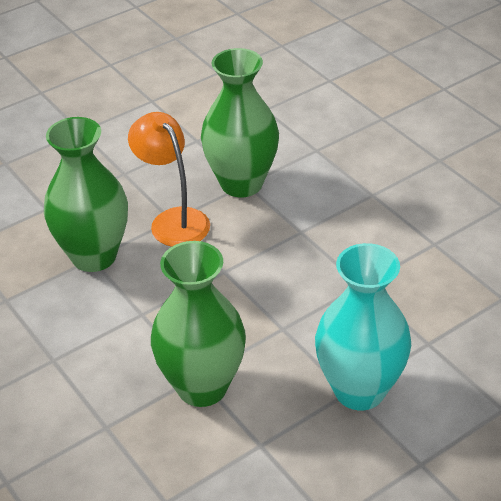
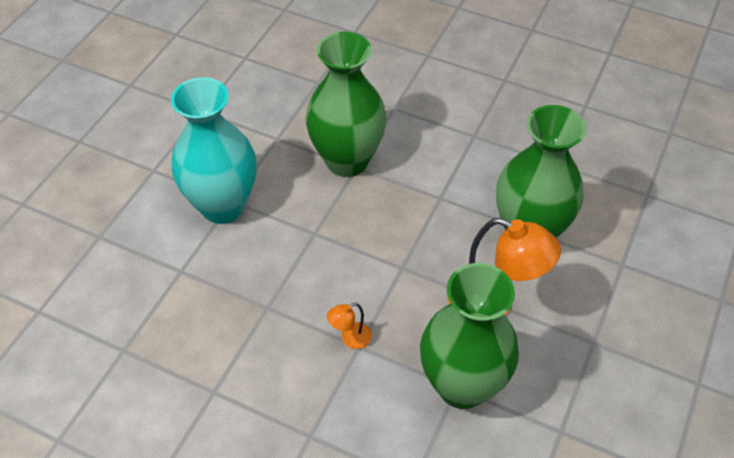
camera: 150 degrees right, 10 degrees up
(304, 238) = (350, 339): none -> orange lamp

